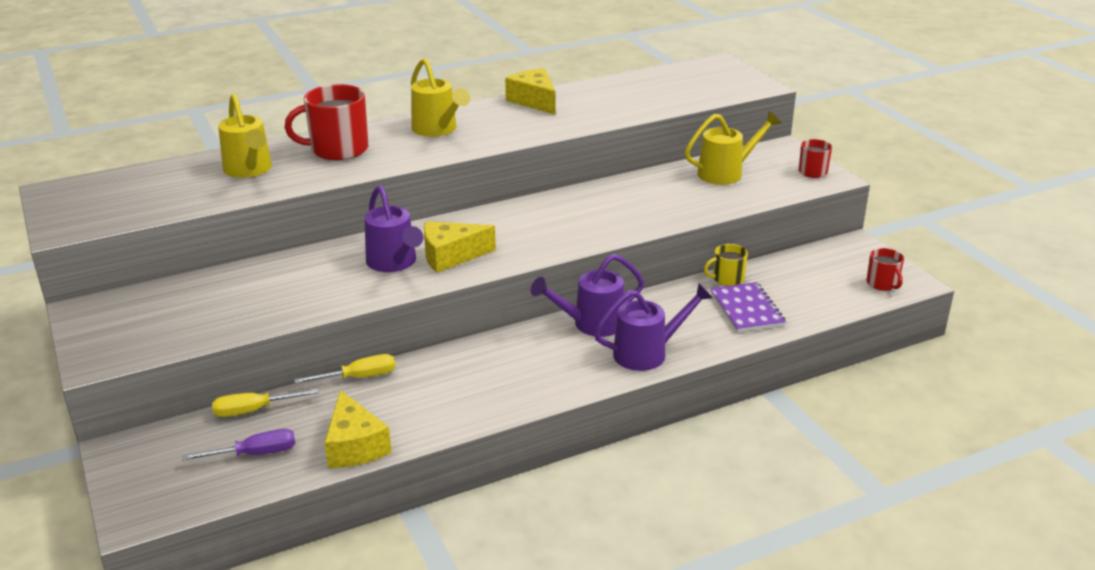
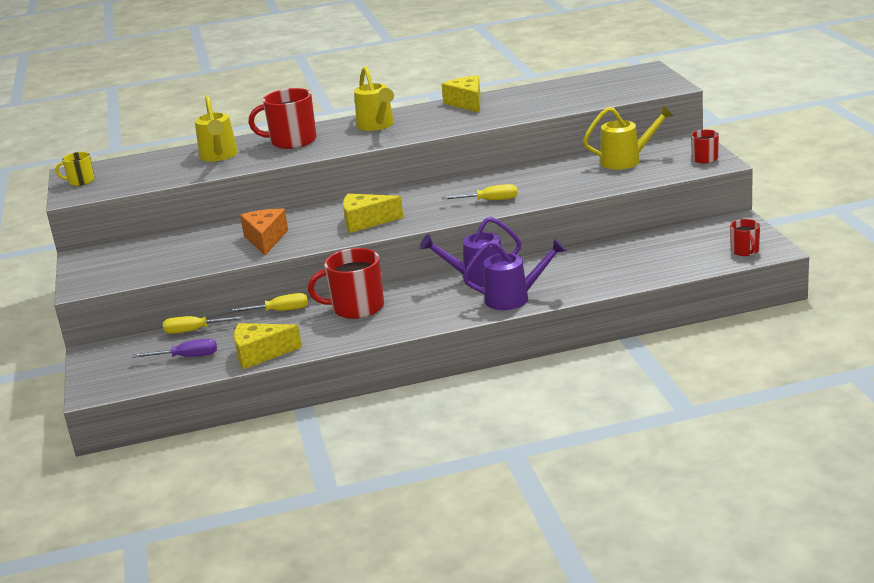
camera: 15 degrees right, 5 degrees down
(330, 283) = (265, 239): none -> orange cheese
(355, 446) = (260, 354): yellow cheese -> yellow cheese turned 90 degrees clockwise
(394, 263) = (320, 226): purple watering can -> none
(457, 370) = (356, 307): none -> red mug
(592, 226) = (490, 201): none -> yellow screwdriver
(727, 279) = (608, 247): yellow mug -> yellow mug (81, 181)
(747, 309) = (613, 269): purple notebook -> none

